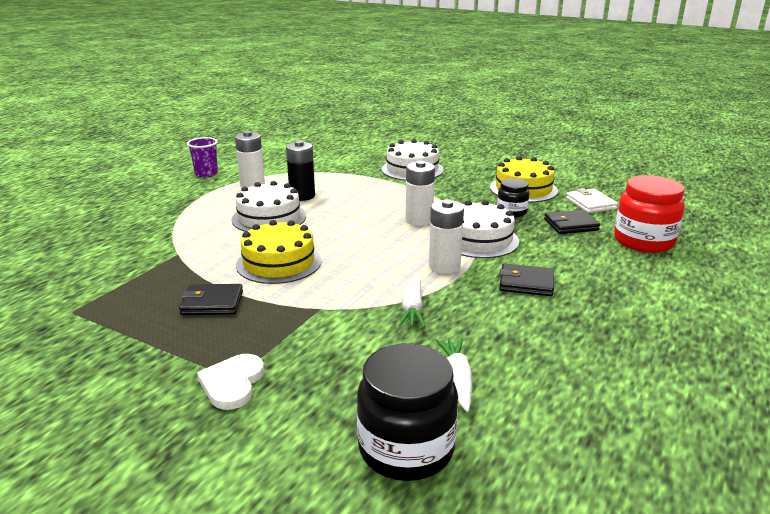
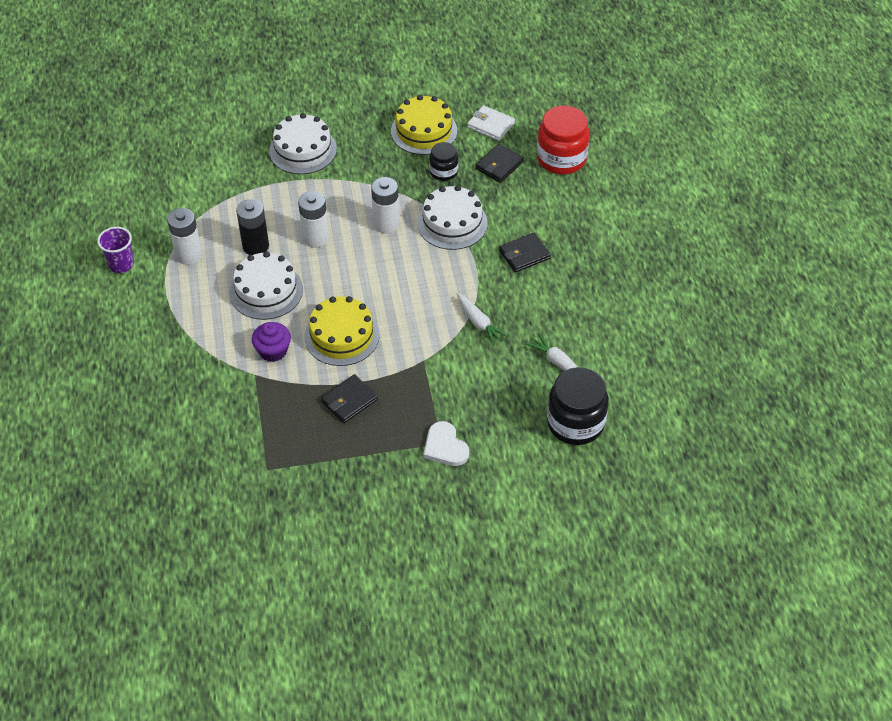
camera: 40 degrees left, 25 degrees up
(214, 248) = (273, 351): none -> purple cupcake
(444, 266) = (458, 269): white battery -> white battery (315, 238)

